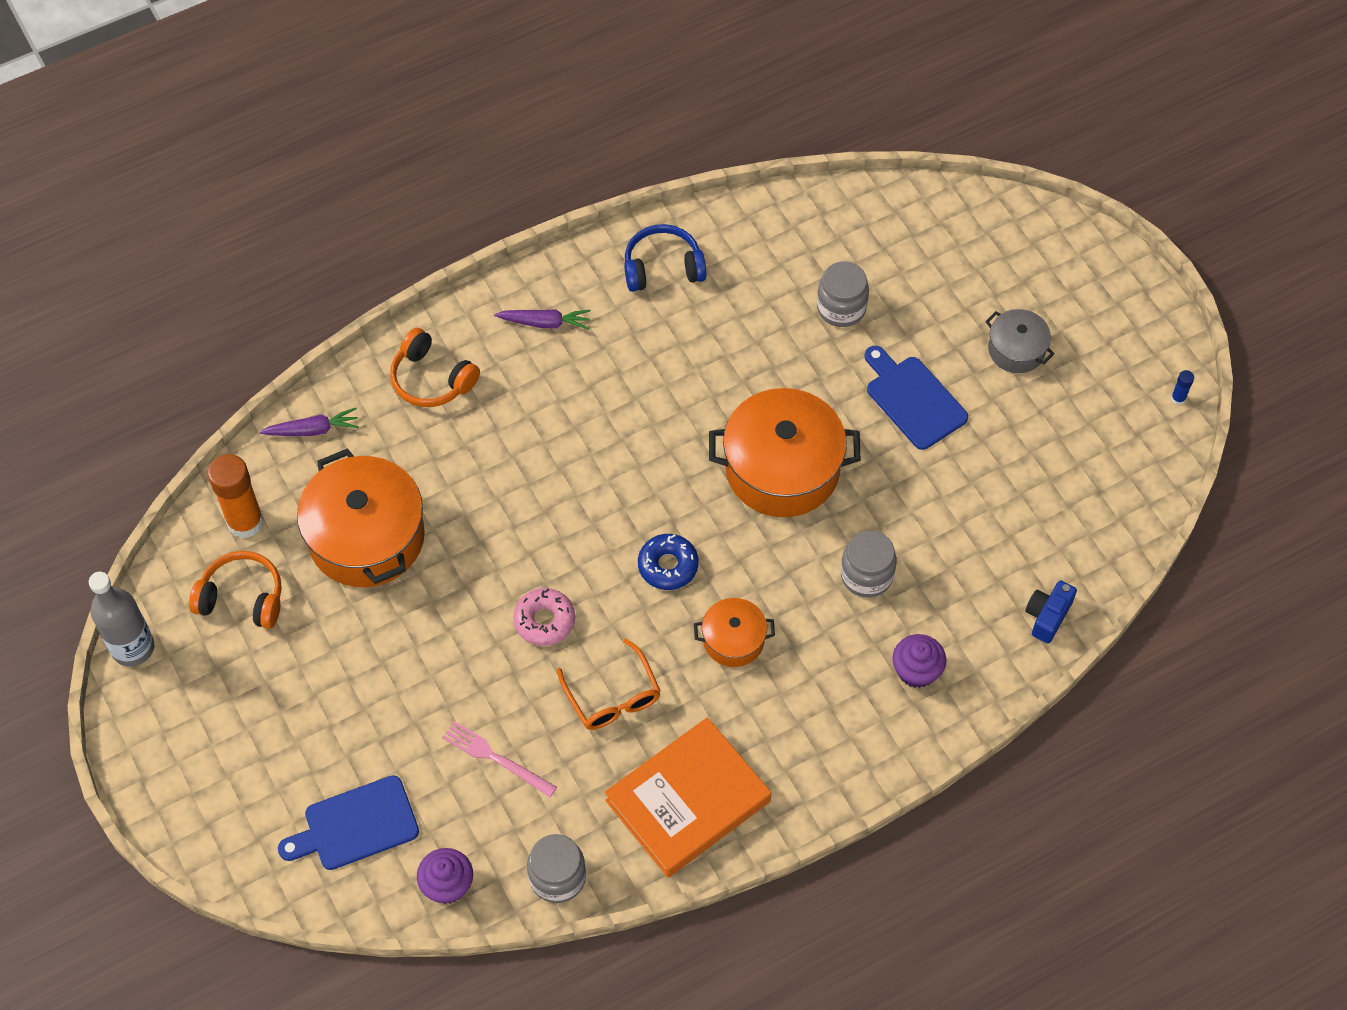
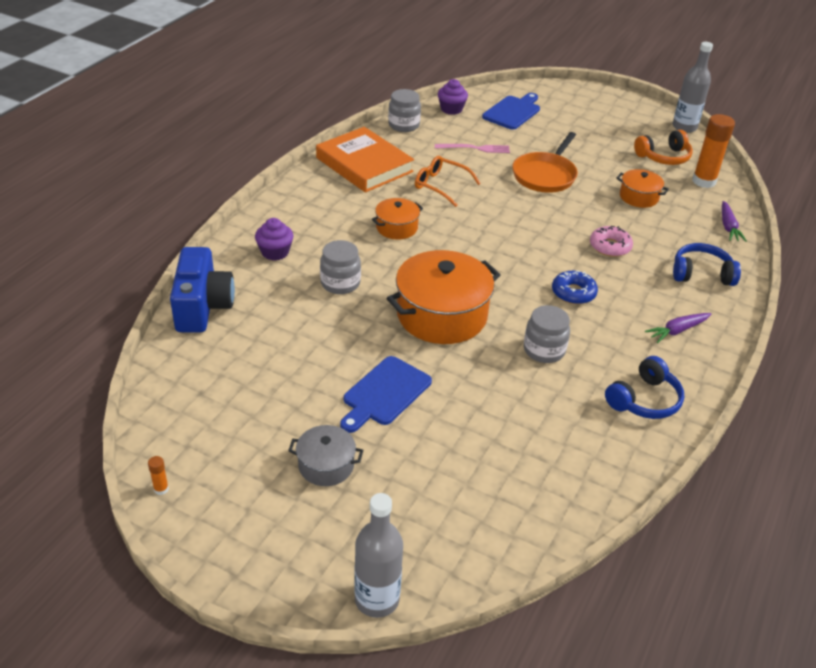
camera: 145 degrees right, 20 degrees down
(313, 430) = (728, 227): purple carrot -> purple carrot turned 45 degrees counterclockwise
(366, 537) = (639, 197): orange pot -> orange pot, size x0.52
(431, 379) = (701, 274): orange headphones -> blue headphones
(449, 645) = (545, 175): none -> orange pan
(544, 620) = (508, 199): pink donut -> pink donut (610, 246)
(668, 566) = (466, 244): blue donut -> blue donut (573, 293)
(688, 801) = (364, 165): orange book -> orange book turned 60 degrees counterclockwise
(841, 308) = (490, 432): grey jar -> grey jar (544, 350)
(913, 399) = (384, 393): blue cutting board -> blue cutting board turned 105 degrees clockwise
(1041, 217) = (377, 599): none -> grey bottle
(1047, 616) = (203, 307): blue camera -> blue camera, size x1.88
(1178, 398) = (161, 489): blue glue stick -> orange glue stick

